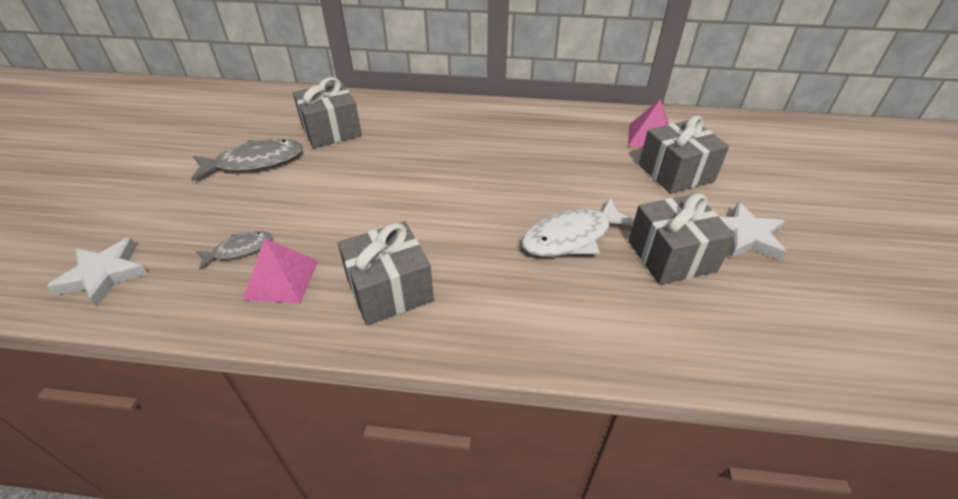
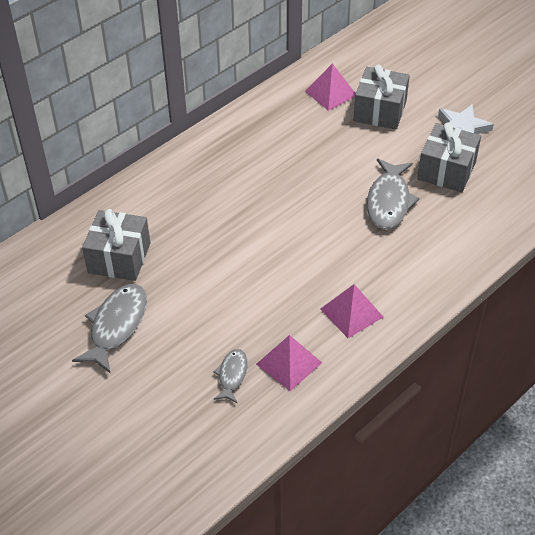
camera: 50 degrees left, 5 degrees up
(104, 275) = (184, 463): white star -> none
(389, 289) = (351, 313): grey gift -> pink pyramid
(572, 237) = (389, 201): white fish -> grey fish

